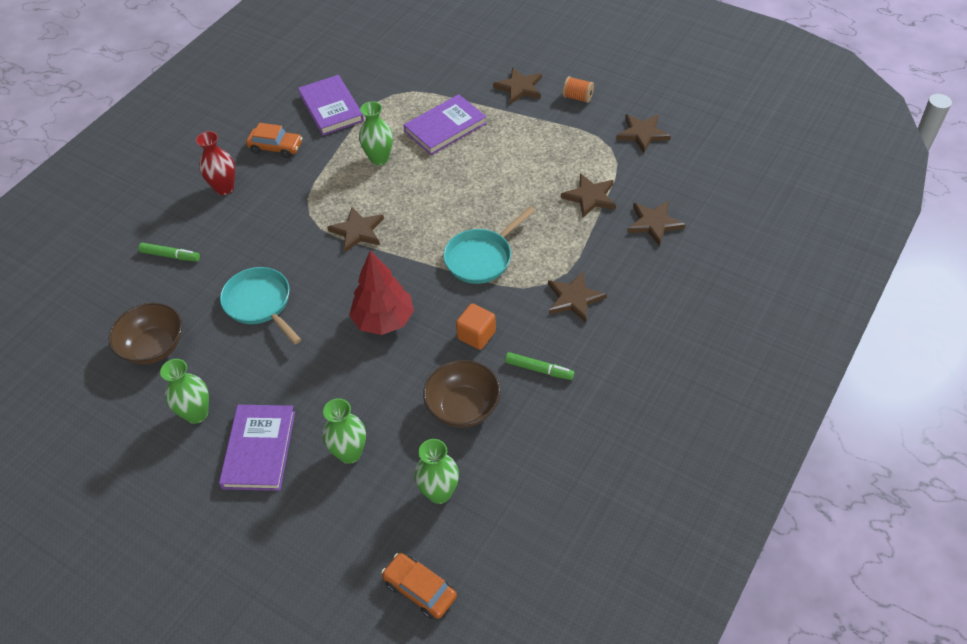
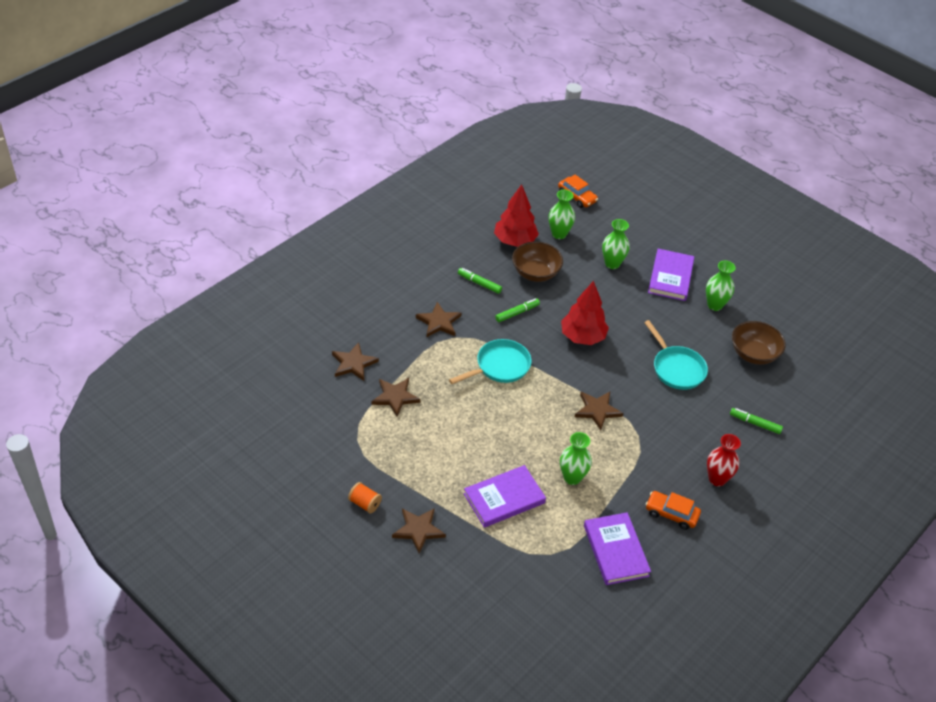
camera: 175 degrees left, 5 degrees down
(476, 335) = (517, 313): orange cube -> green marker
(506, 460) = (514, 241): none -> red tree
(642, 134) = (322, 448): brown star -> none

